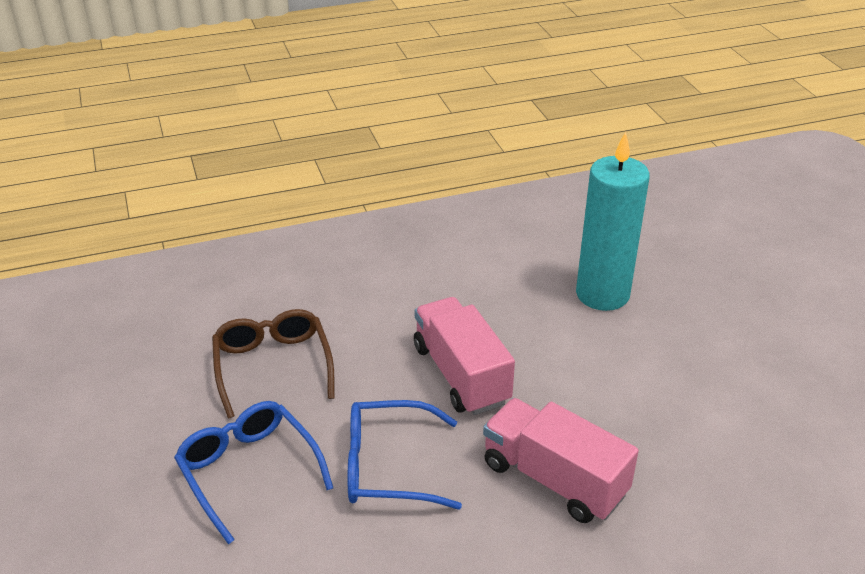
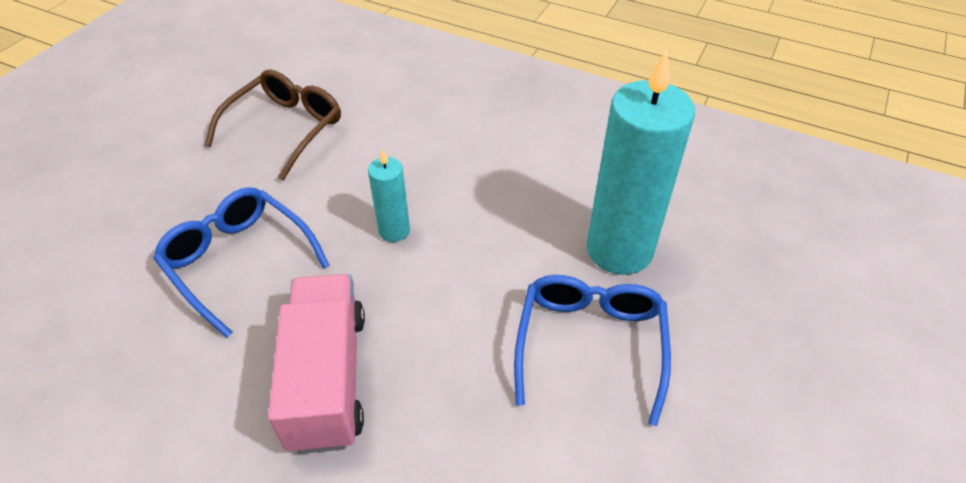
camera: 45 degrees right, 10 degrees up
(248, 471) = (162, 192): blue glasses -> blue glasses (590, 344)
(461, 374) = (394, 231): pink truck -> turquoise candle

